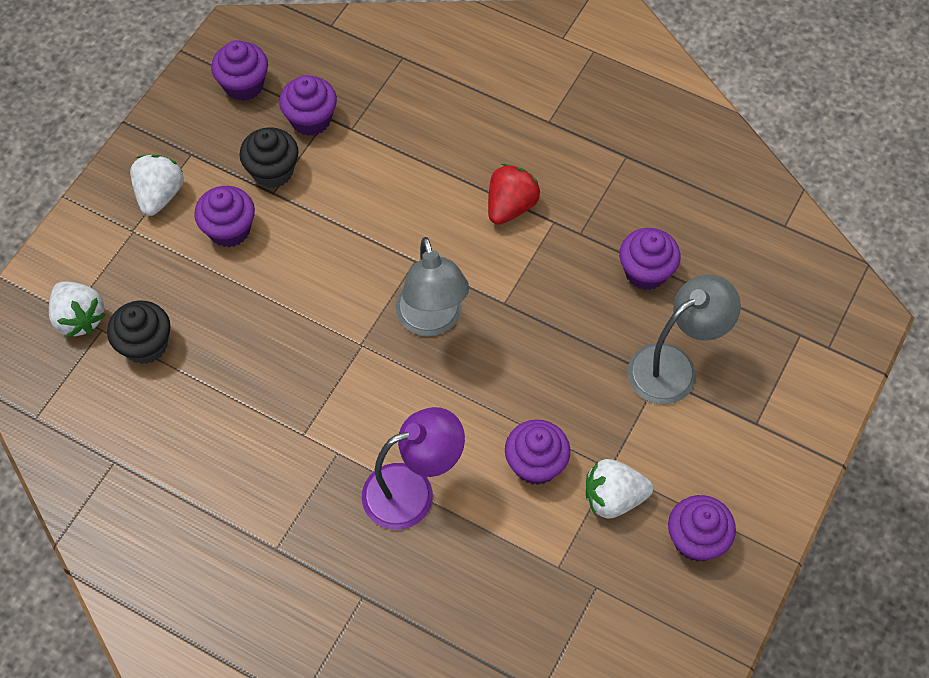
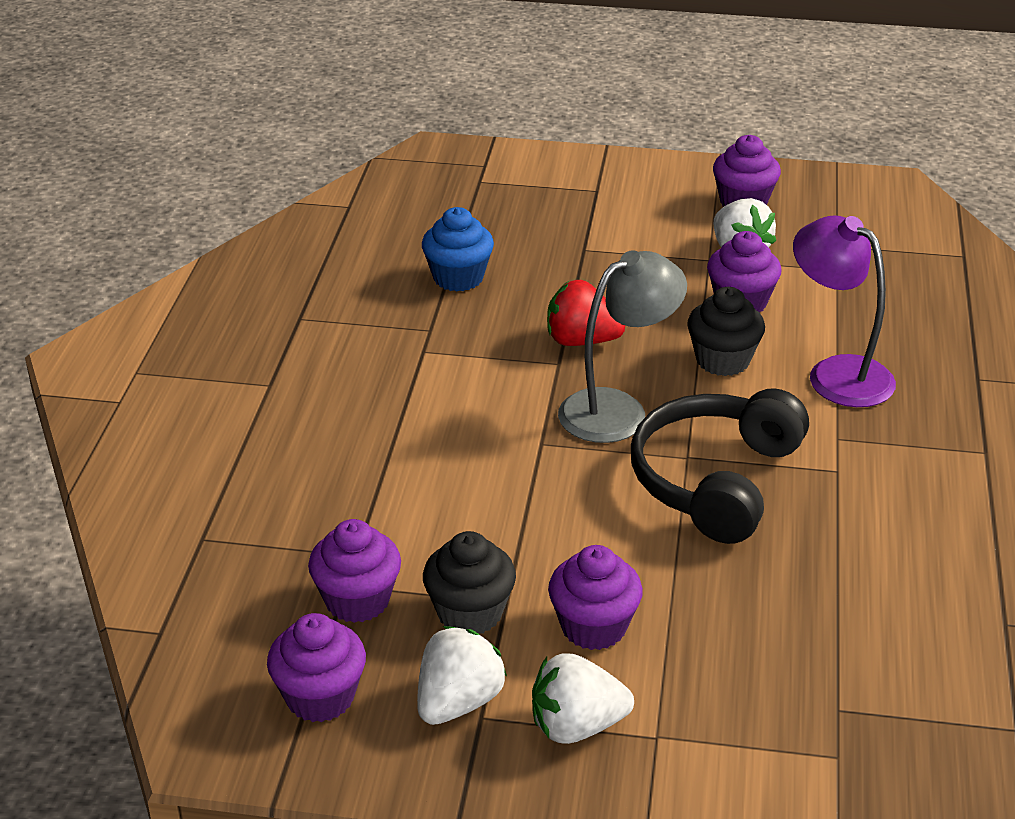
camera: 110 degrees left, 25 degrees down
(79, 318) = (838, 741): white strawberry -> white strawberry (458, 702)
(145, 345) = (827, 651): black cupcake -> black cupcake (722, 360)
(328, 351) = (715, 480): none -> black headphones
(510, 206) = (418, 386): red strawberry -> red strawberry (581, 341)
(645, 272) = (458, 278): purple cupcake -> blue cupcake
(674, 366) = (565, 242): grey lamp -> none

